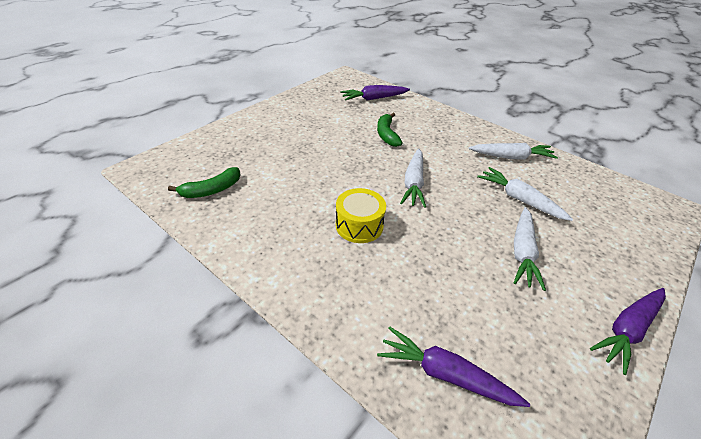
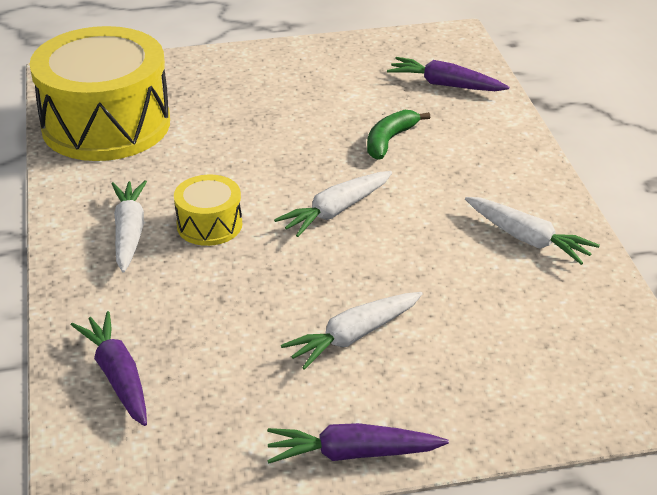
camera: 40 degrees right, 5 degrees down
(211, 190) = (106, 124): green banana -> yellow drum
(519, 199) = (448, 288): white carrot -> white carrot (129, 233)

